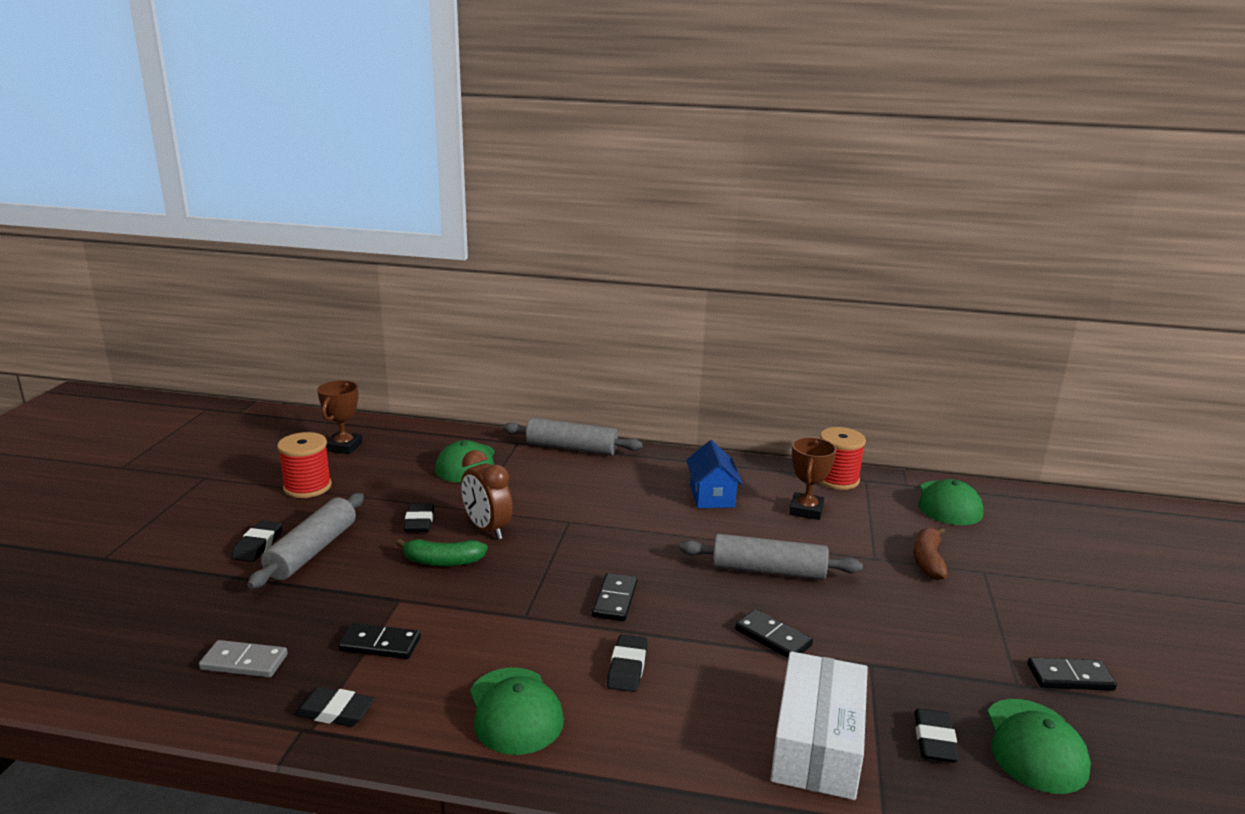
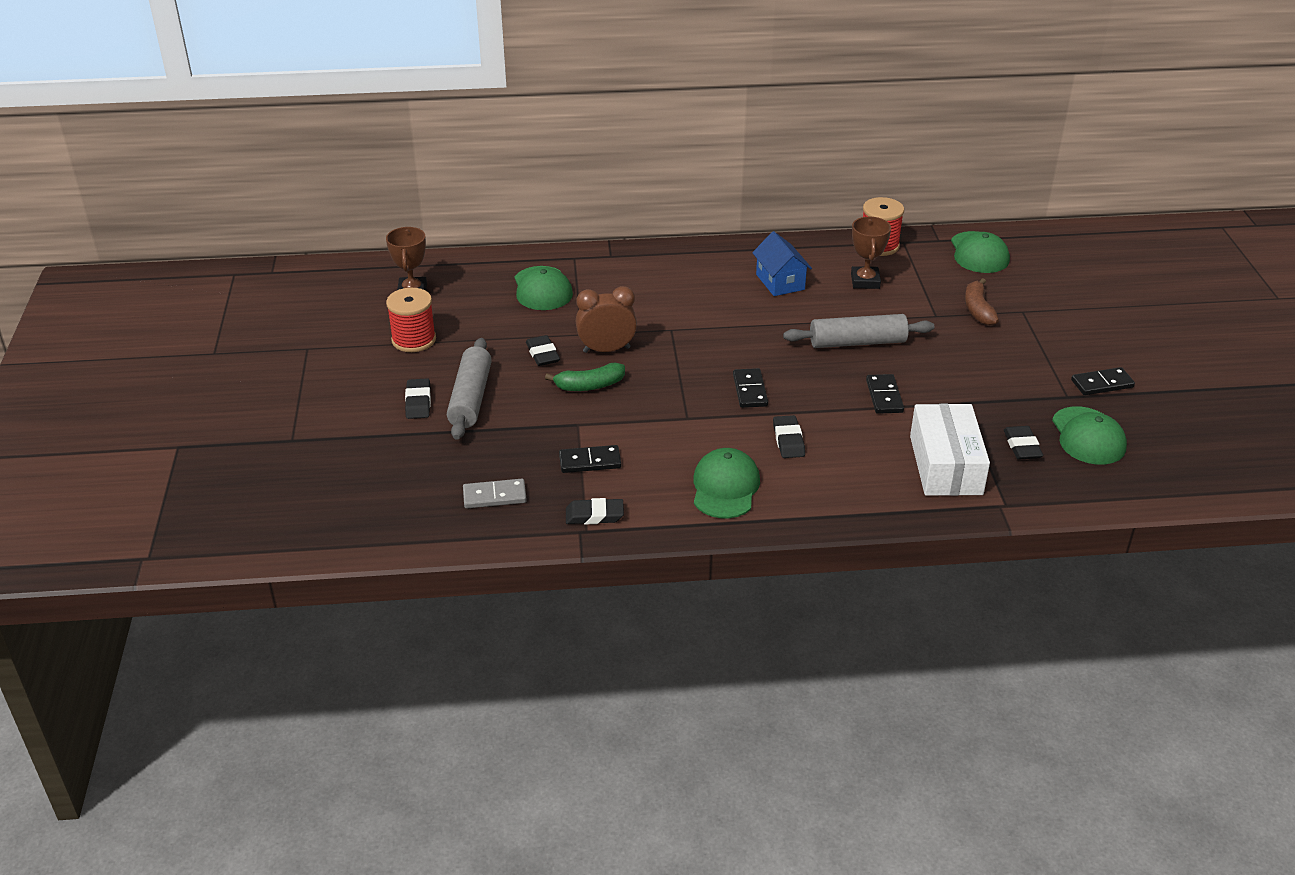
camera: 15 degrees left, 15 degrees up
(487, 529) = (606, 350): brown clock -> brown clock turned 135 degrees clockwise
(515, 711) = (725, 487): green cap -> green cap turned 135 degrees counterclockwise
(571, 448) = (629, 255): grey rolling pin -> none
(773, 637) = (884, 396): black domino -> black domino turned 60 degrees clockwise

